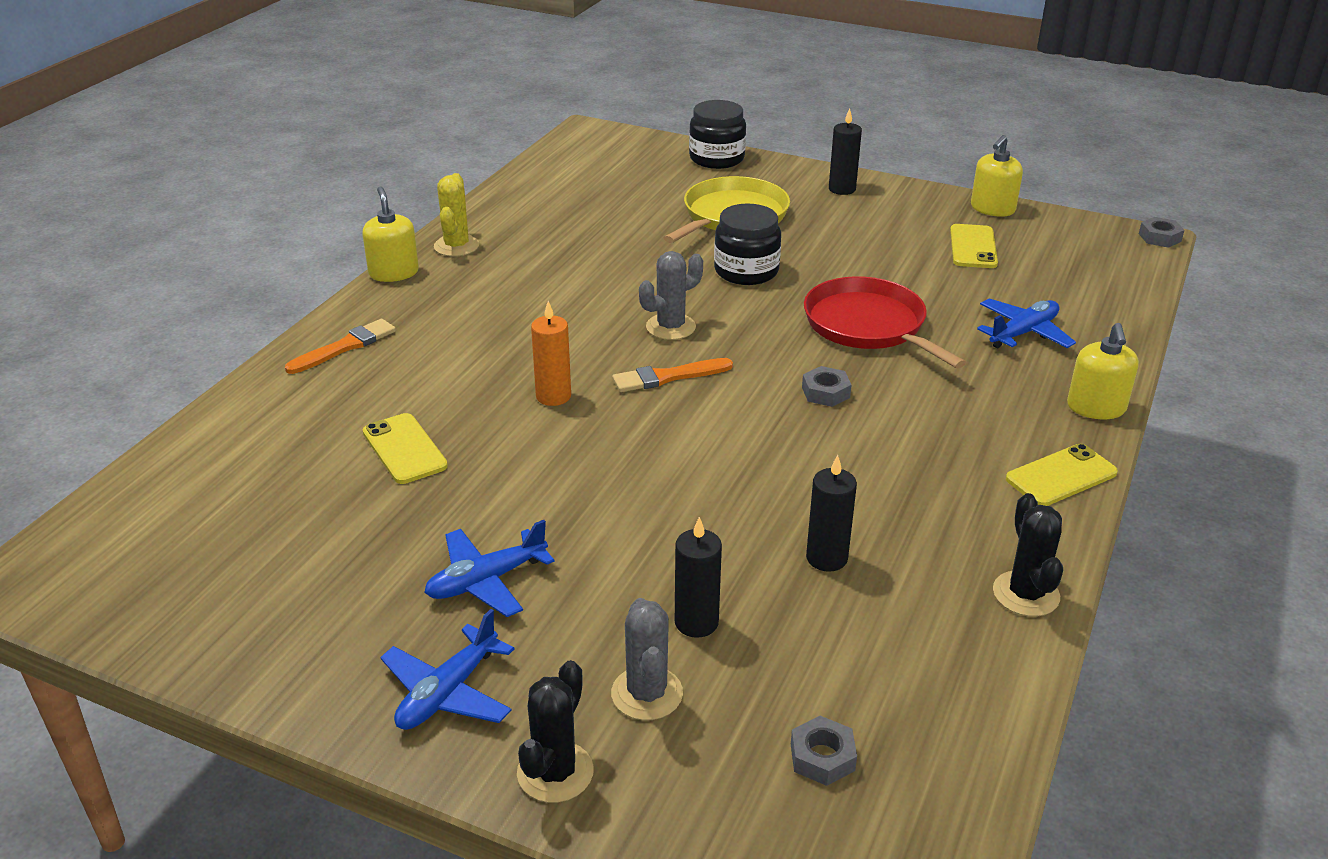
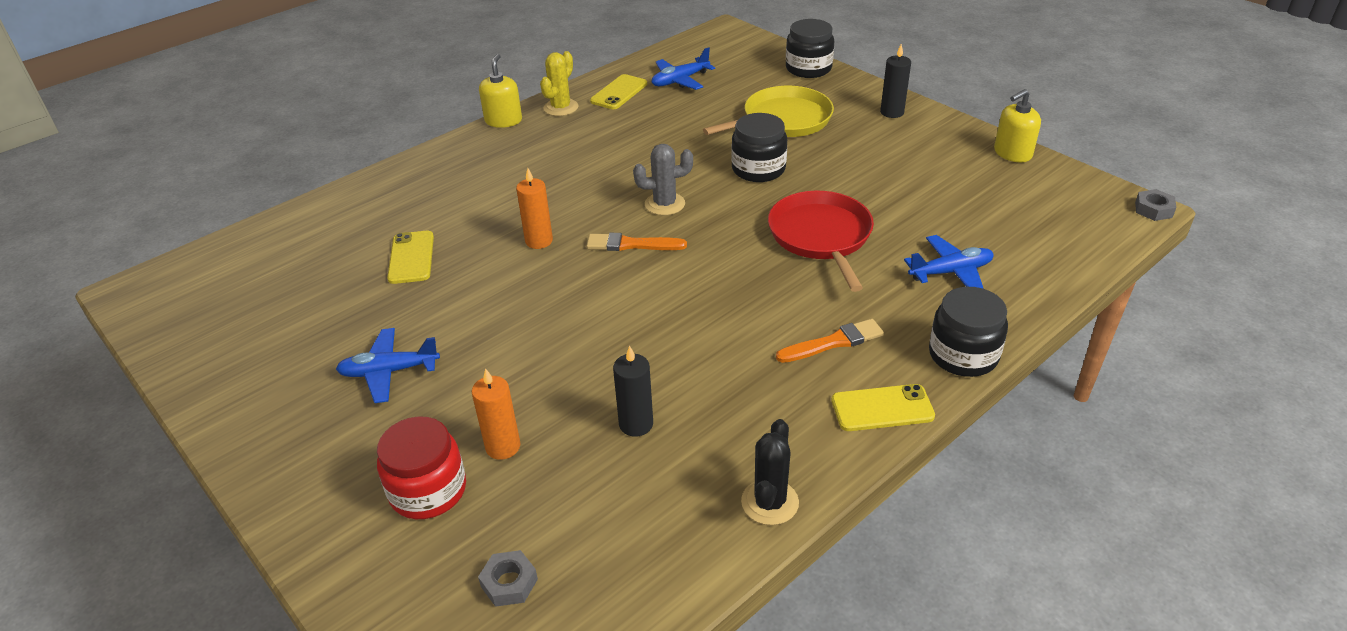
camera: 25 degrees right, 5 degrees up
(345, 347) = (431, 171): orange brush -> orange brush (833, 342)
(448, 692) = (305, 447): blue plane -> blue plane (680, 80)
(555, 772) = (326, 529): black cactus -> none
(647, 693) = (428, 490): grey cactus -> red jar
(696, 622) = (503, 446): black candle -> orange candle
(825, 392) = (742, 286): grey nut -> none
(973, 247) = (967, 185): yellow phone -> yellow phone (619, 92)
(1096, 407) = (963, 355): yellow soap dispenser -> black jar

